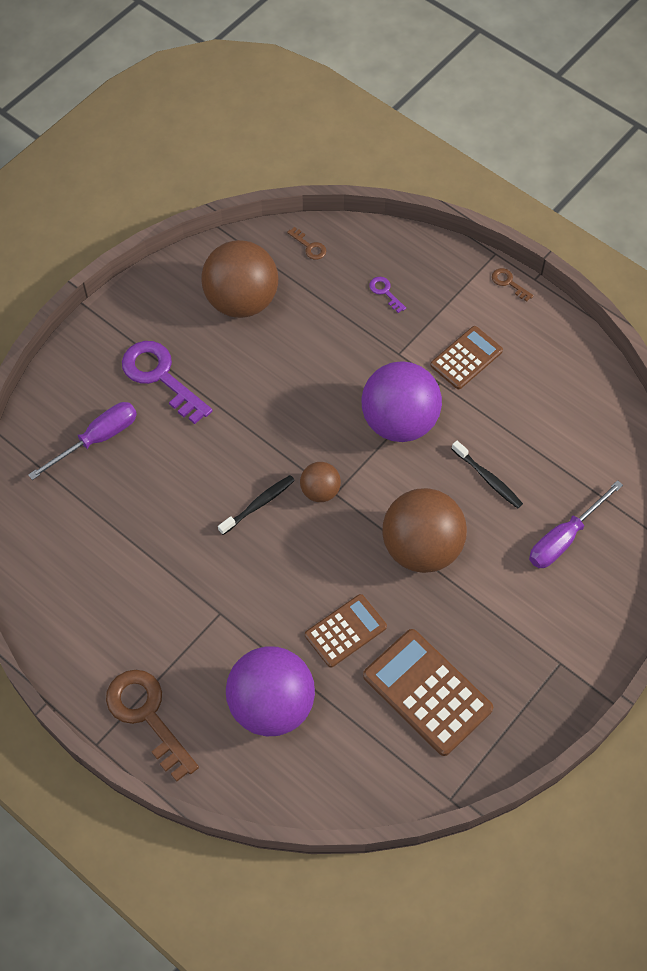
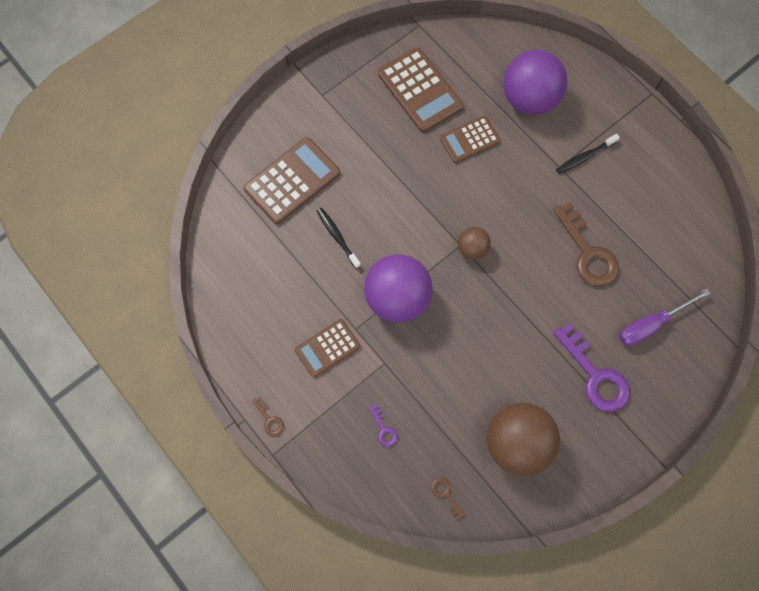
camera: 170 degrees left, 10 degrees up
(147, 716) = (616, 105): brown key -> brown key (587, 252)
(258, 504) = (522, 245): black toothbrush -> black toothbrush (585, 157)
(421, 548) = (402, 191): brown ball -> none
(564, 538) = (292, 181): purple screwdriver -> brown calculator

